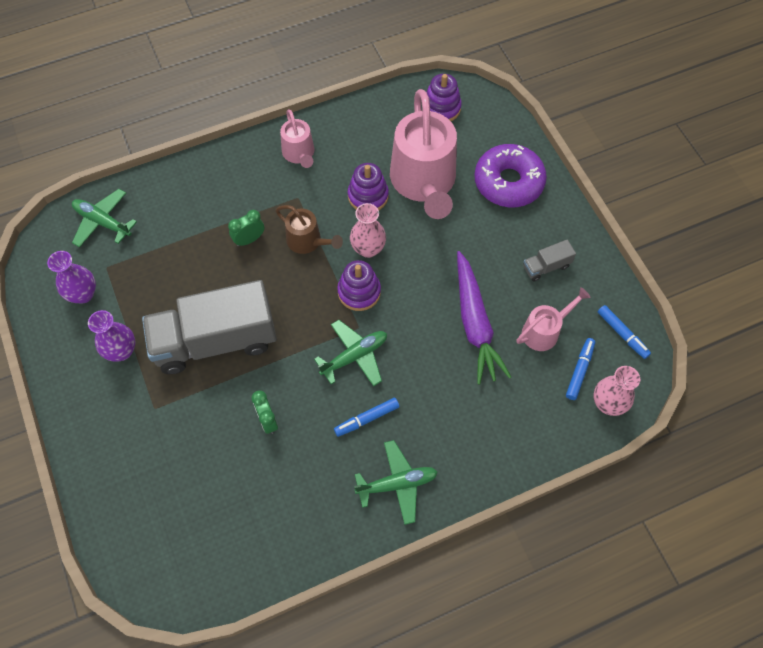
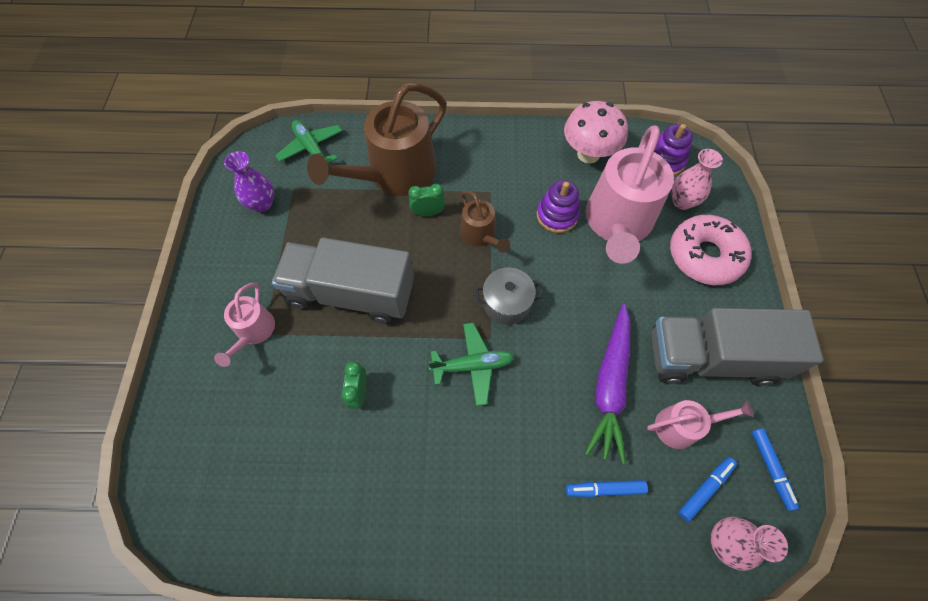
camera: 25 degrees right, 0 degrees up
(121, 351) = (266, 267): purple vase -> none
(199, 215) = (395, 174): none -> brown watering can
(299, 154) = (510, 153): pink watering can -> pink watering can (254, 332)
(359, 292) = (506, 303): purple stacking toy -> grey pot
(367, 419) = (455, 436): blue marker -> blue marker (604, 489)
(368, 249) = (534, 265): pink vase -> pink vase (682, 201)
(371, 127) = (588, 154): none -> pink mushroom
(397, 484) = (453, 522): green plane -> none
(508, 182) = (704, 255): purple donut -> pink donut
(546, 266) = (711, 357): grey truck -> grey truck, size x2.44

